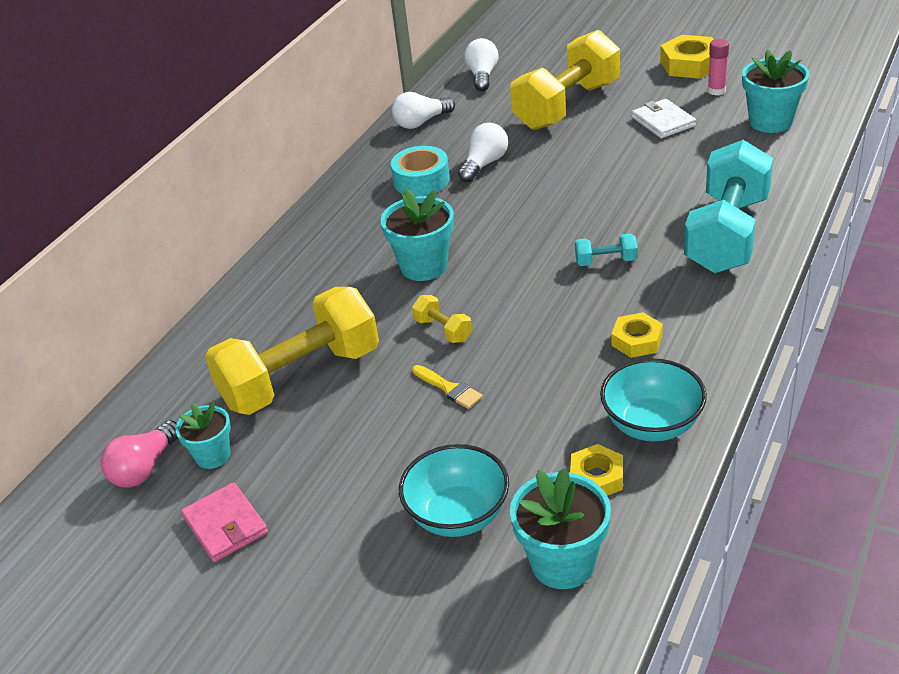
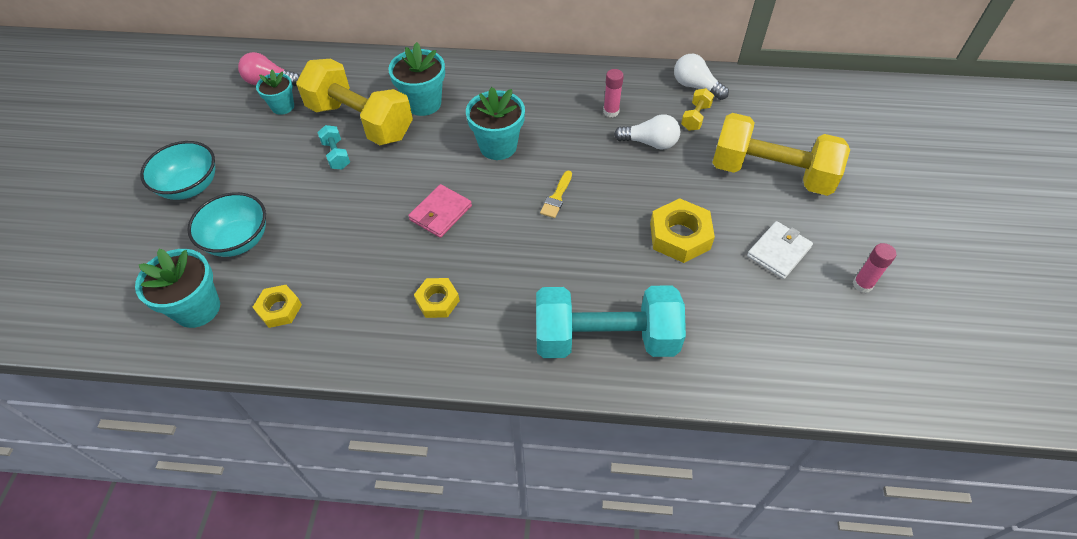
camera: 65 degrees right, 15 degrees up
(225, 525) = (225, 133): pink wallet -> pink wallet (440, 213)
(421, 180) = (611, 111): turquoise tape -> pink glue stick
(443, 330) = (425, 179): yellow dumbbell -> yellow dumbbell (695, 117)
(449, 388) = (361, 201): yellow brush -> yellow brush (556, 197)
(482, 76) = (791, 103): white light bulb -> none
(606, 261) = (537, 257): turquoise dumbbell -> turquoise dumbbell (336, 155)
(652, 424) = (339, 332): turquoise bowl -> turquoise bowl (190, 186)
(690, 64) = (904, 252): yellow nut -> yellow nut (680, 236)
(770, 122) = (824, 343): turquoise flower pot -> turquoise flower pot (423, 103)

